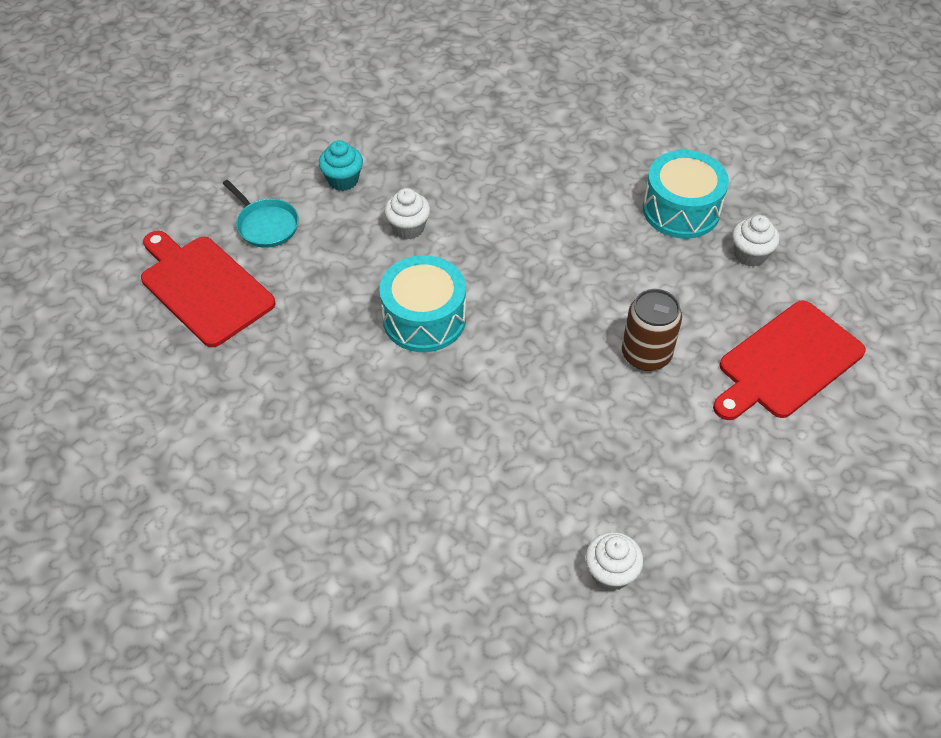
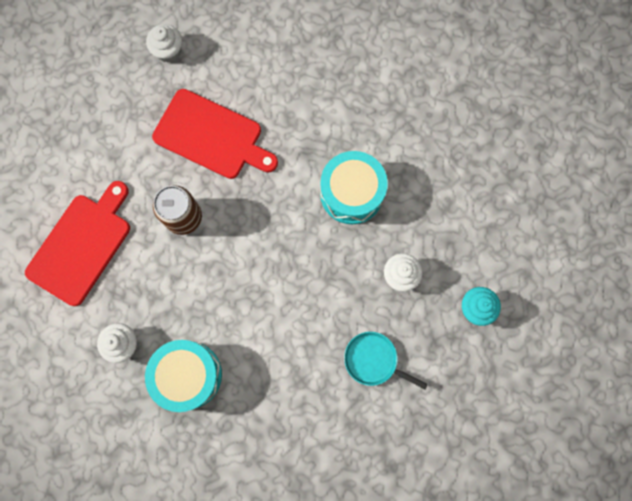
camera: 160 degrees right, 25 degrees up
(204, 288) = (521, 164): red cutting board -> red cutting board (211, 136)
(266, 225) = (510, 238): turquoise pan -> turquoise pan (373, 360)

